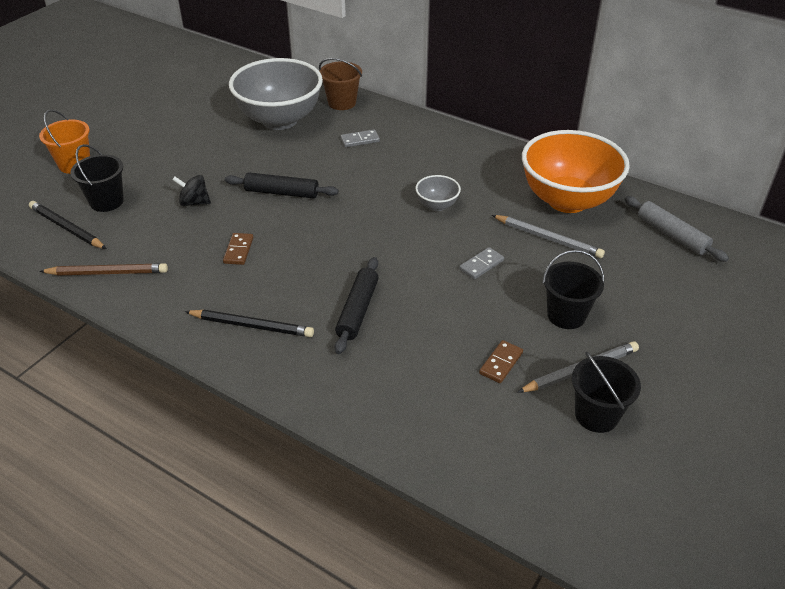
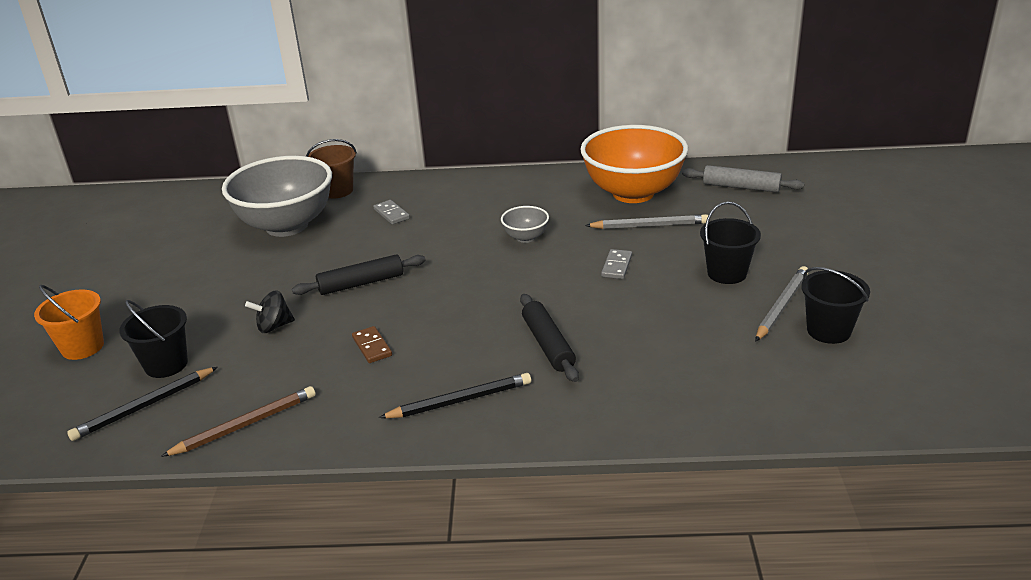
camera: 30 degrees left, 10 degrees down
(67, 228) = (144, 406): black pencil -> black pencil turned 45 degrees counterclockwise
(360, 140) = (391, 214): grey domino -> grey domino turned 75 degrees counterclockwise
(501, 363) = (716, 329): brown domino -> none

